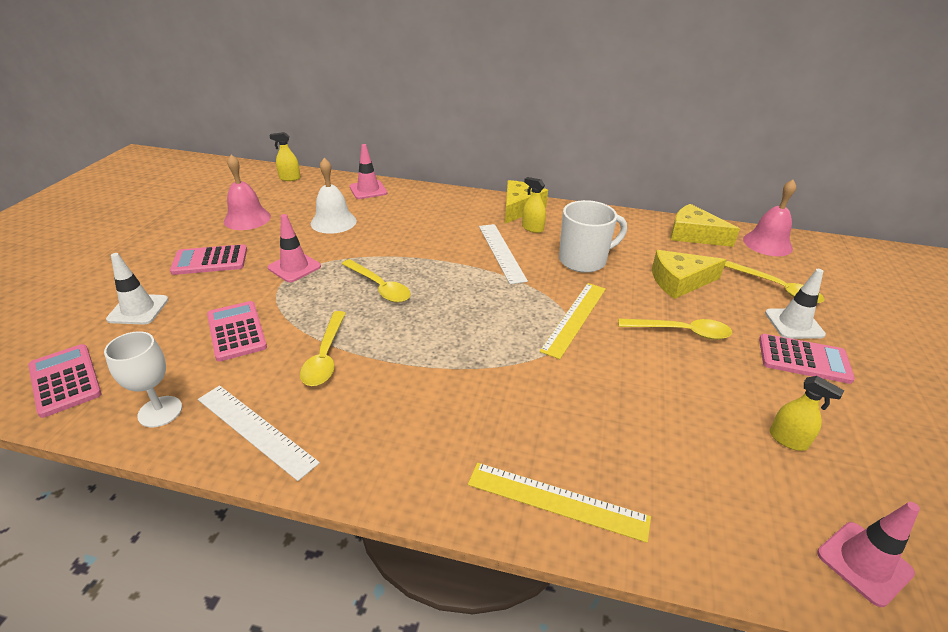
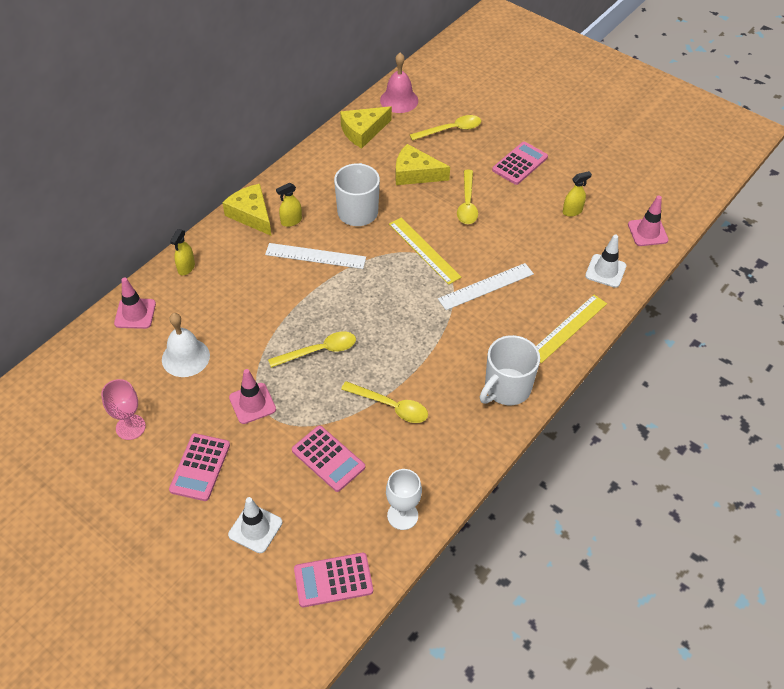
camera: 65 degrees left, 15 degrees up
(236, 331) = (328, 458): pink calculator -> pink calculator turned 135 degrees counterclockwise
(247, 218) = (130, 427): pink bell -> pink goblet
(255, 430) = (448, 460): white ruler -> white ruler (486, 286)
(290, 178) = (56, 375): yellow spray bottle -> yellow spray bottle (186, 268)
(400, 457) = (506, 388): none -> white mug
(679, 281) = (415, 173): yellow cheese -> yellow cheese turned 90 degrees clockwise
(681, 332) = (467, 203): yellow spoon -> yellow spoon turned 150 degrees clockwise
(794, 324) = (488, 146): white traffic cone -> white traffic cone (605, 271)

